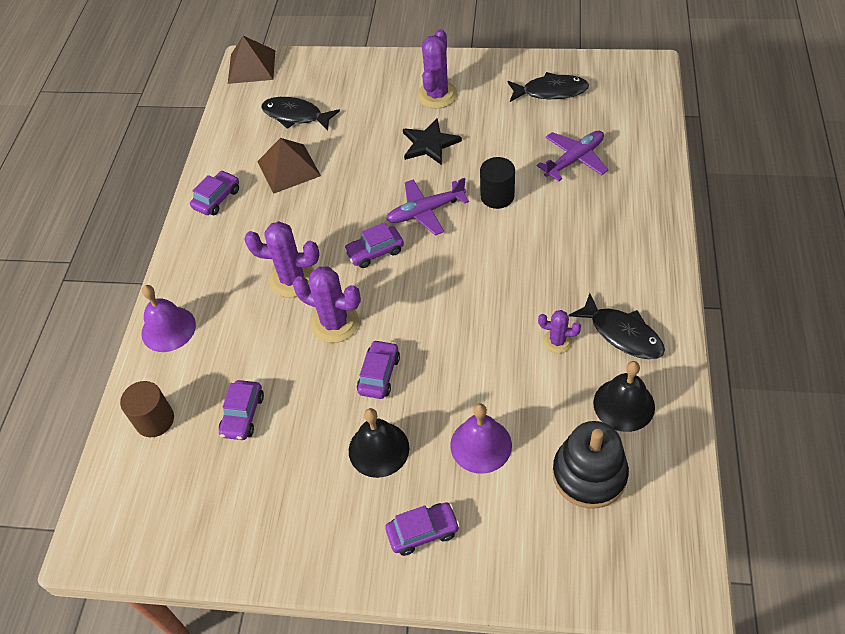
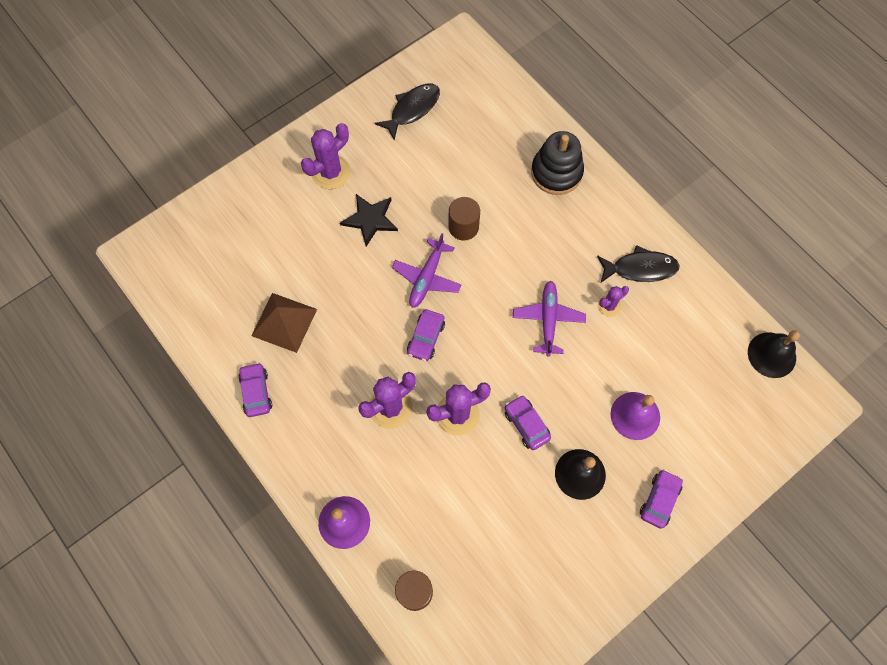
camera: 50 degrees left, 15 degrees up
(243, 415) = (470, 532): purple car -> none
(251, 66) = (143, 254): brown pyramid -> none
(295, 116) = (236, 272): black fish -> none
(437, 95) = (330, 172): purple cactus -> purple cactus turned 75 degrees clockwise
(497, 196) = (463, 227): black cylinder -> brown cylinder
(574, 160) = (485, 157): purple plane -> purple plane (548, 320)
(589, 474) = (710, 379): black stacking toy -> black stacking toy (556, 172)
(624, 404) = (686, 316): black bell -> black bell (771, 355)

